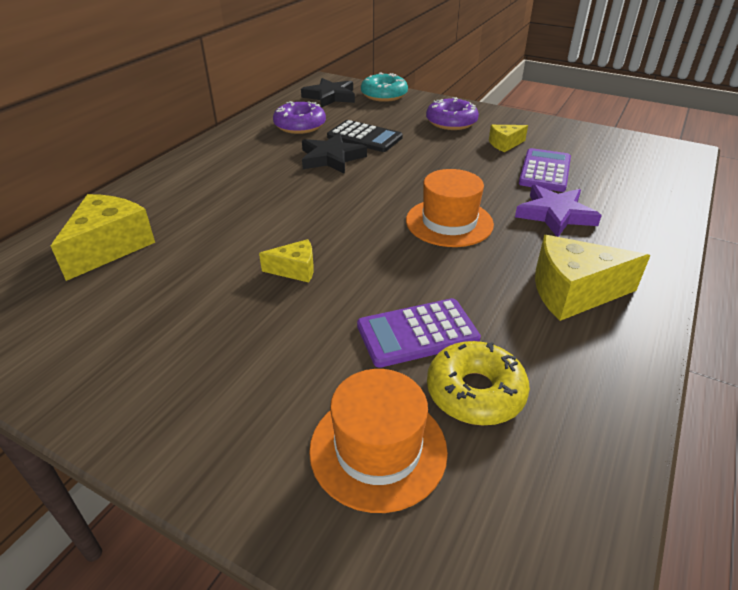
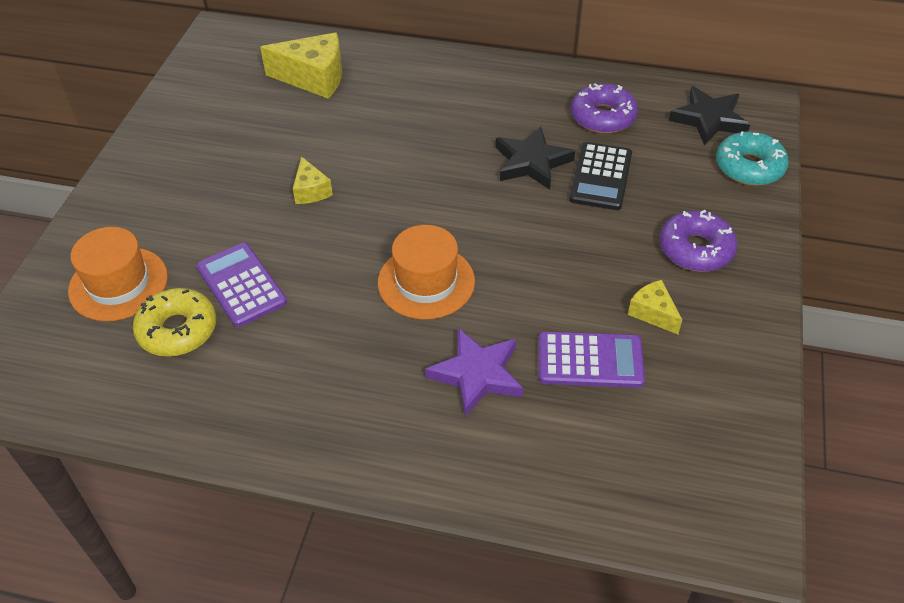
camera: 75 degrees right, 10 degrees up
(573, 292) = (324, 393): yellow cheese -> none

